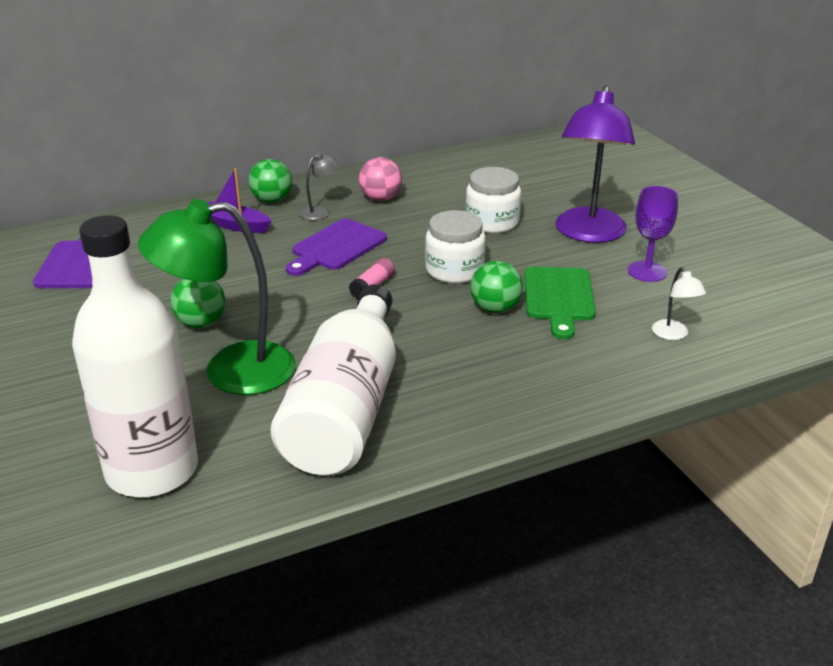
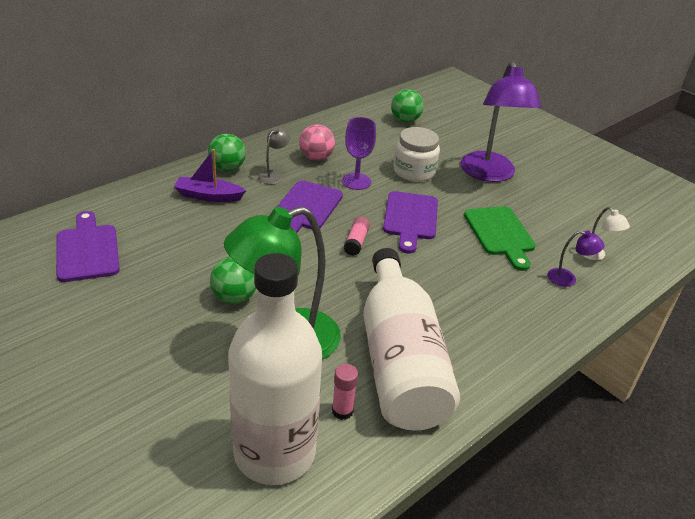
camera: 20 degrees left, 5 degrees up
(249, 445) = (342, 411): none -> pink glue stick
(454, 270) = (410, 218): white jar -> purple cutting board
(495, 309) = (460, 250): green ball -> green ball (405, 120)
(616, 355) = (568, 279): none -> purple lamp
(647, 271) = (548, 203): purple goblet -> purple goblet (356, 181)

